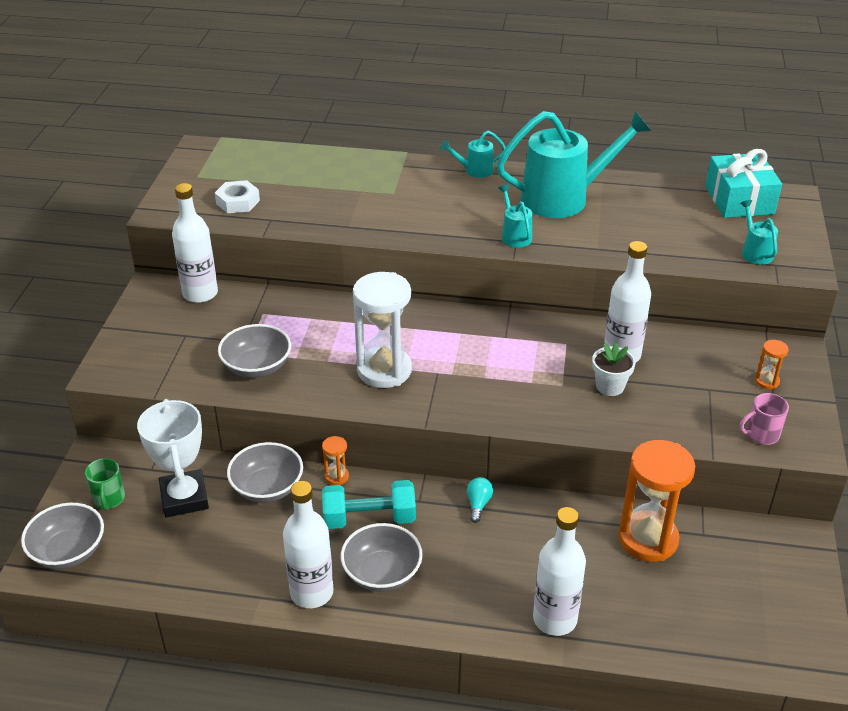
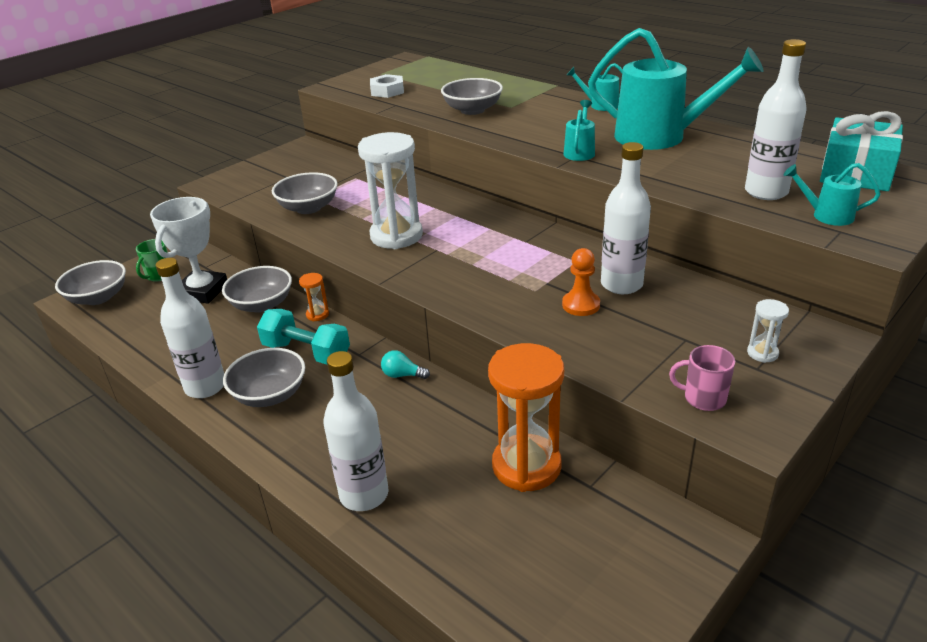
camera: 35 degrees right, 5 degrees down
(200, 293) = (329, 156): white bottle -> white bottle (766, 192)
(360, 207) = (472, 110): none -> grey bowl
(478, 504) = (402, 375): turquoise light bulb -> turquoise light bulb turned 120 degrees counterclockwise
(610, 386) = (581, 305): white flower pot -> orange pawn
(754, 252) = (826, 215): turquoise watering can -> turquoise watering can turned 90 degrees counterclockwise
(766, 381) = (762, 353): orange hourglass -> white hourglass

